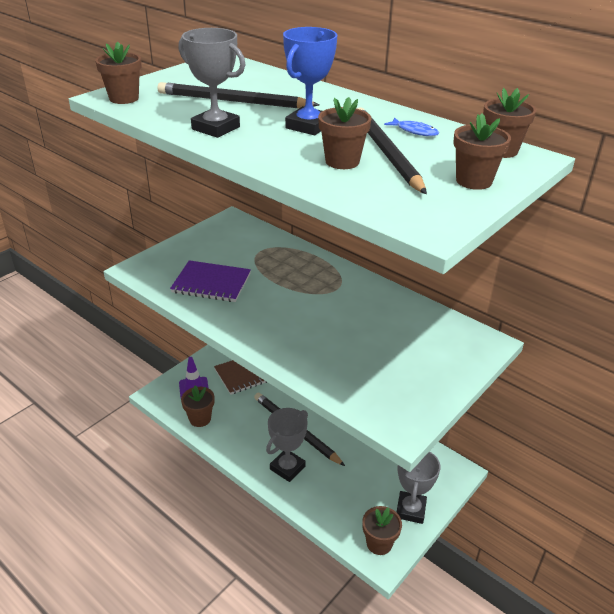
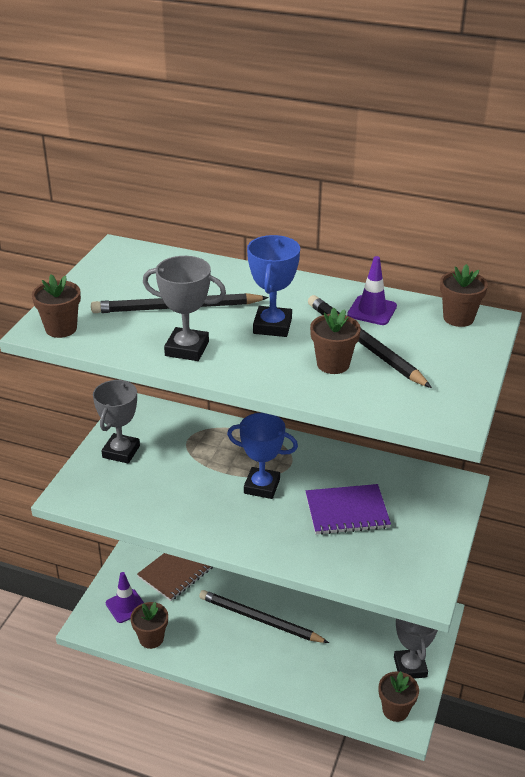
camera: 20 degrees left, 0 degrees up
(211, 283) = (160, 491): purple notebook -> purple notebook (347, 511)
(287, 468) = (271, 663): grey trophy -> grey trophy (121, 452)
(300, 300) = (262, 486): none -> blue trophy
(414, 131) = (372, 311): blue fish -> purple traffic cone
(474, 181) = (456, 360): brown flower pot -> none

